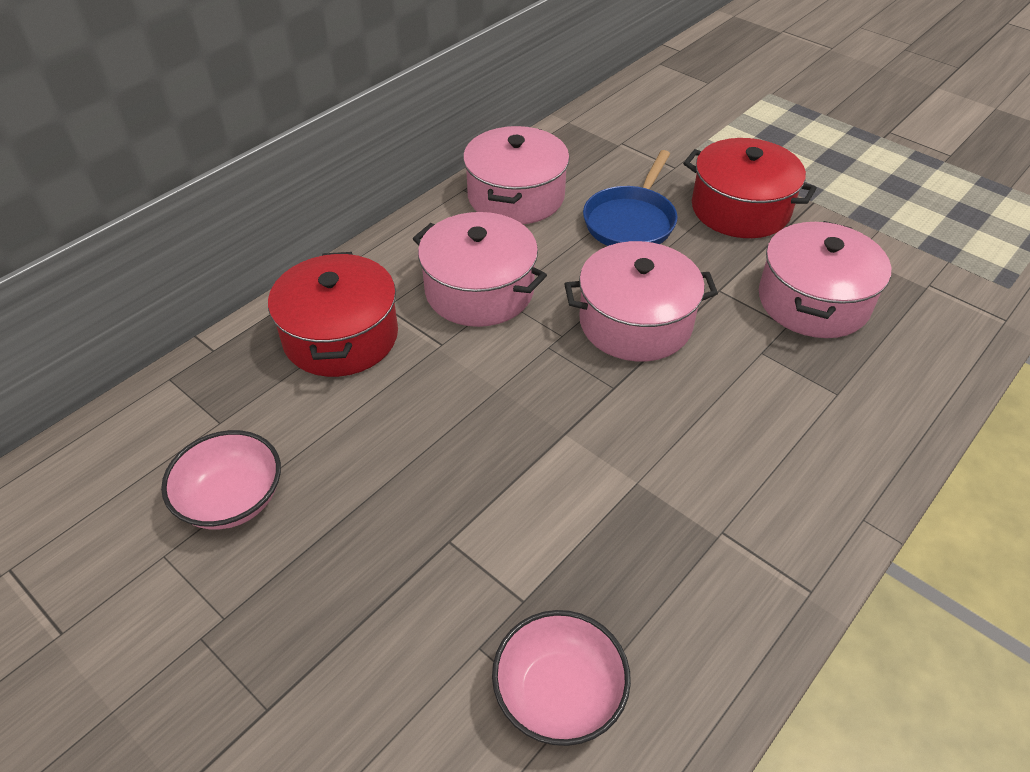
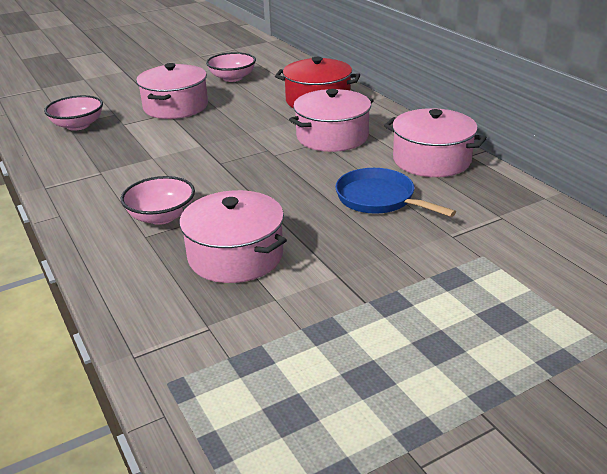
camera: 110 degrees right, 15 degrees down
(635, 322) = (268, 179): pink pot -> pink pot (176, 107)
(740, 209) = (372, 254): red pot -> none
(787, 396) = (161, 216): none -> pink bowl

